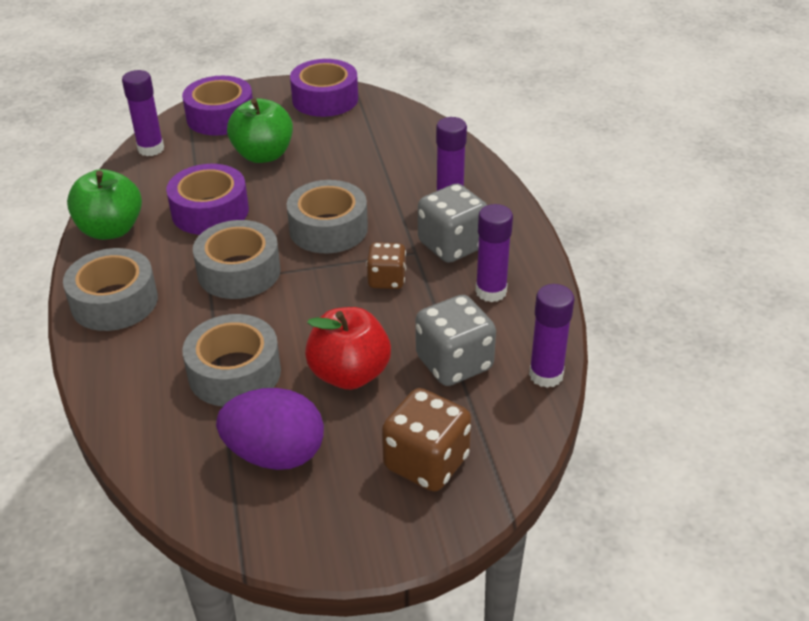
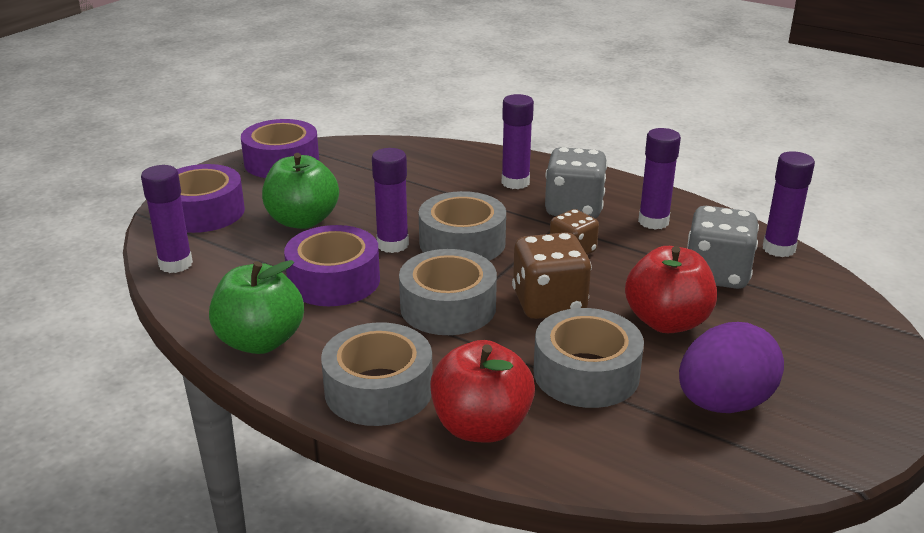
camera: 45 degrees left, 10 degrees down
(123, 363) = (481, 426): none -> red apple
(284, 205) = (392, 244): none -> purple glue stick
(426, 463) = (818, 340): brown dice -> brown dice (549, 304)

